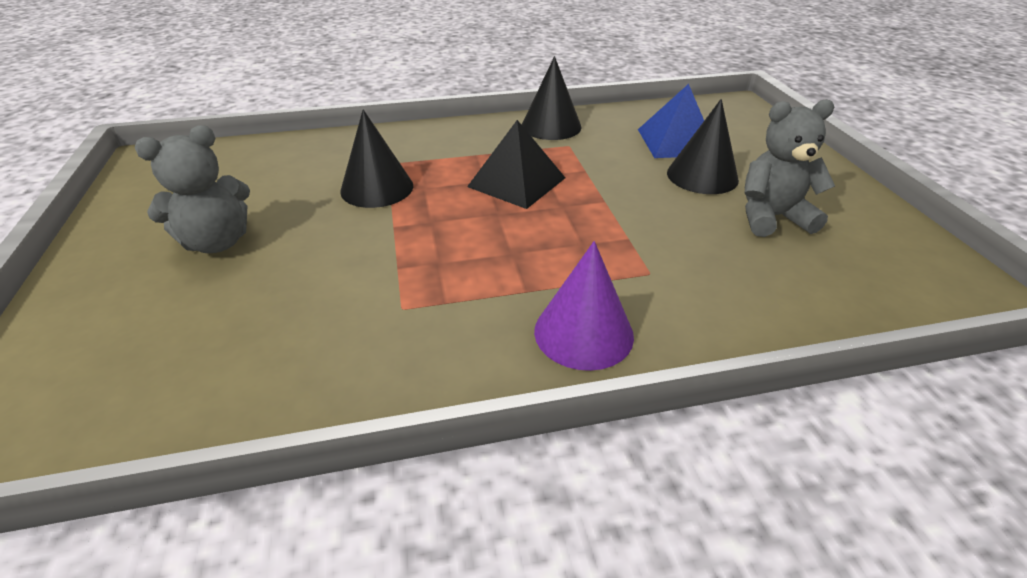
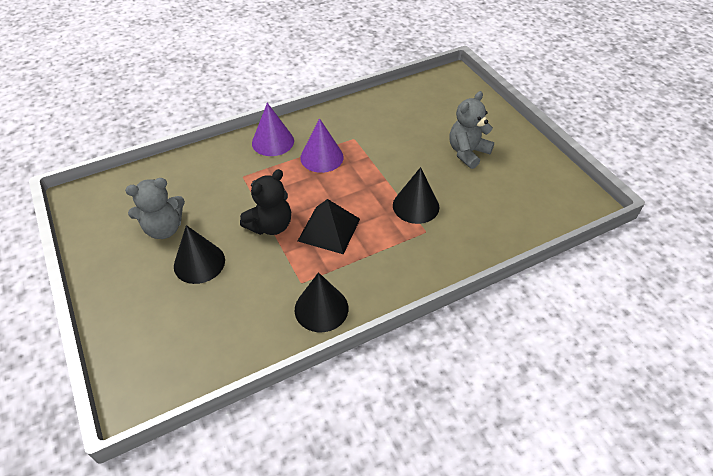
camera: 165 degrees right, 10 degrees up
(487, 280) = (322, 157): none -> purple cone
(601, 197) = (270, 226): none -> black teddy bear
(676, 141) = (211, 307): blue pyramid -> none

